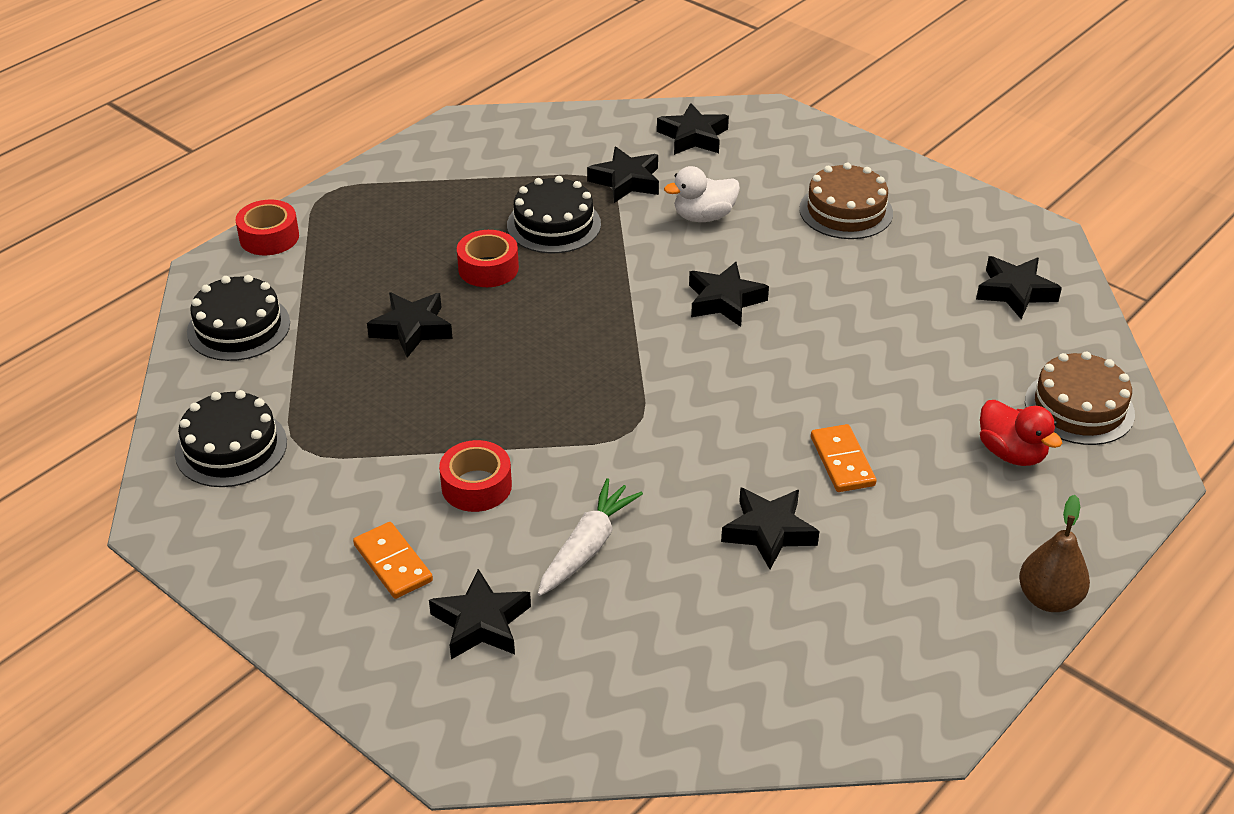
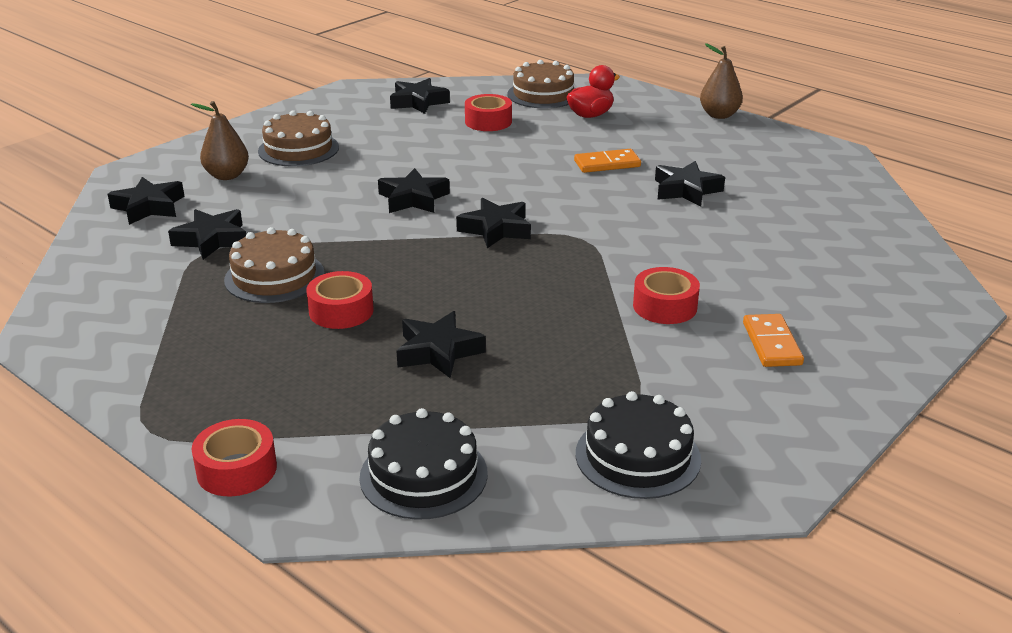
camera: 90 degrees left, 10 degrees down
(393, 563) = (772, 344): orange domino -> orange domino turned 60 degrees counterclockwise
(481, 623) = (821, 299): black star -> black star (496, 229)
(553, 224) = (274, 276): black cake -> brown cake
(587, 547) = (723, 256): white carrot -> none
(703, 216) = (286, 205): white duck -> none
(770, 172) = (227, 175): none -> brown pear
(962, 355) = (488, 121): none -> red tape

